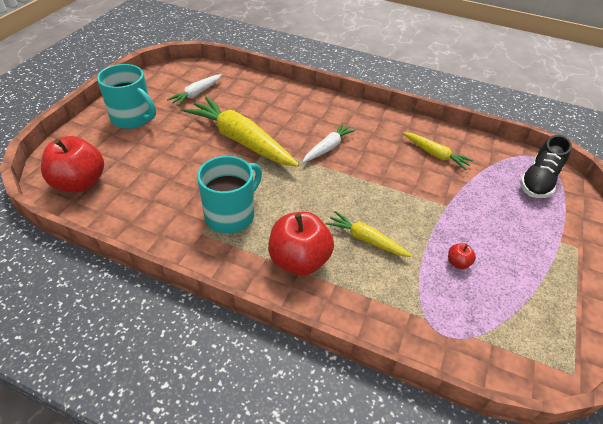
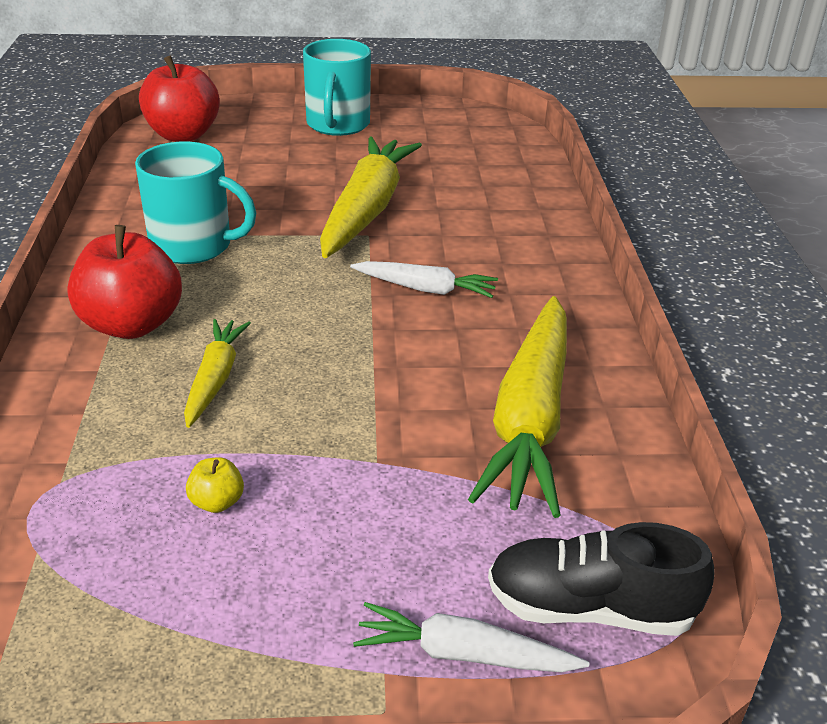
camera: 65 degrees right, 10 degrees down
(196, 94) = (443, 147): white carrot -> white carrot (463, 654)
(435, 155) = (530, 419): yellow carrot -> yellow carrot, size x1.91
(458, 263) = (217, 502): red apple -> yellow apple

